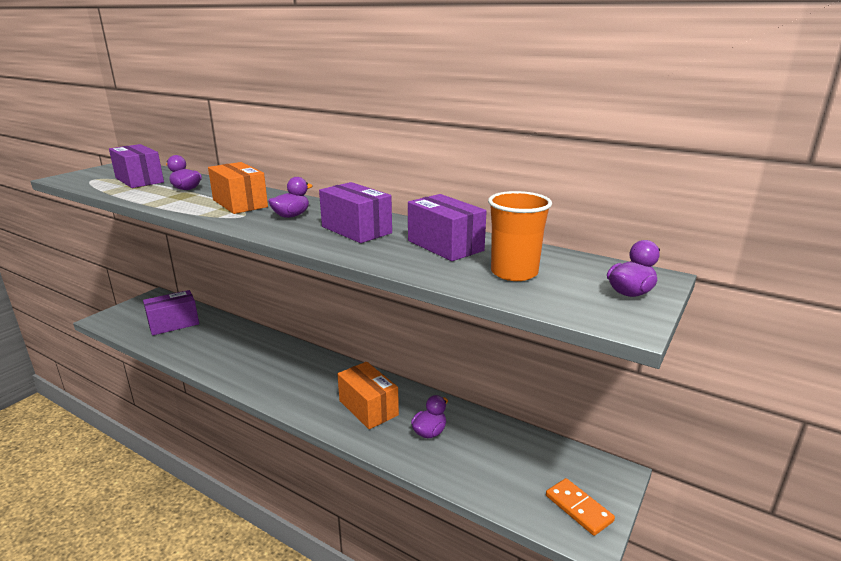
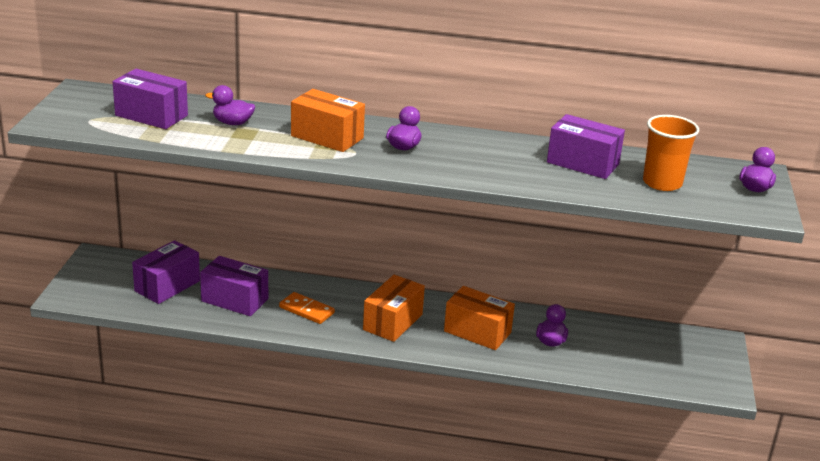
camera: 25 degrees left, 5 degrees up
(304, 383) = (393, 322): none -> orange box
(356, 230) = (487, 156): purple box -> purple box (234, 300)
(578, 508) = (708, 372): orange domino -> orange domino (307, 310)

